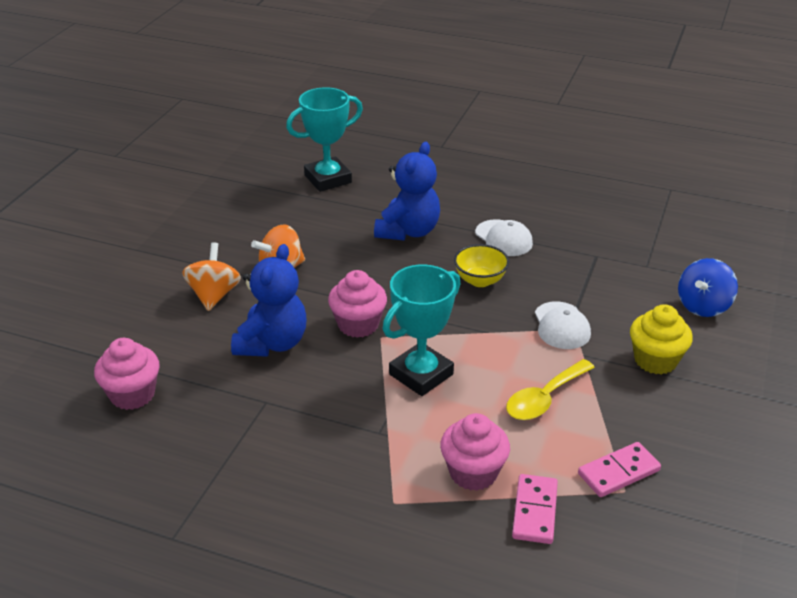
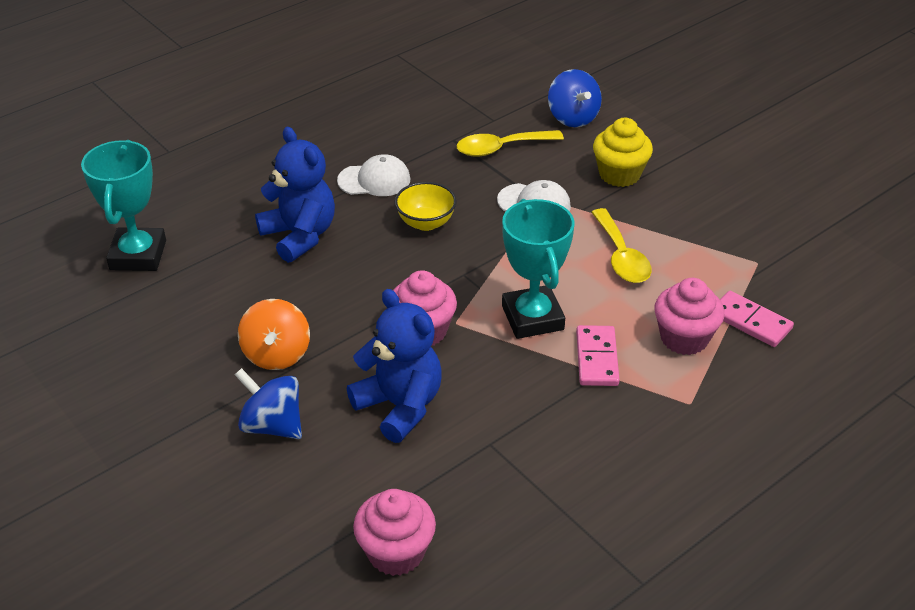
camera: 60 degrees left, 5 degrees up
(214, 295) = (272, 425): orange spinning top -> blue spinning top
(613, 283) = (501, 148): none -> yellow spoon
(618, 472) = (735, 256): pink domino -> pink domino (597, 358)

